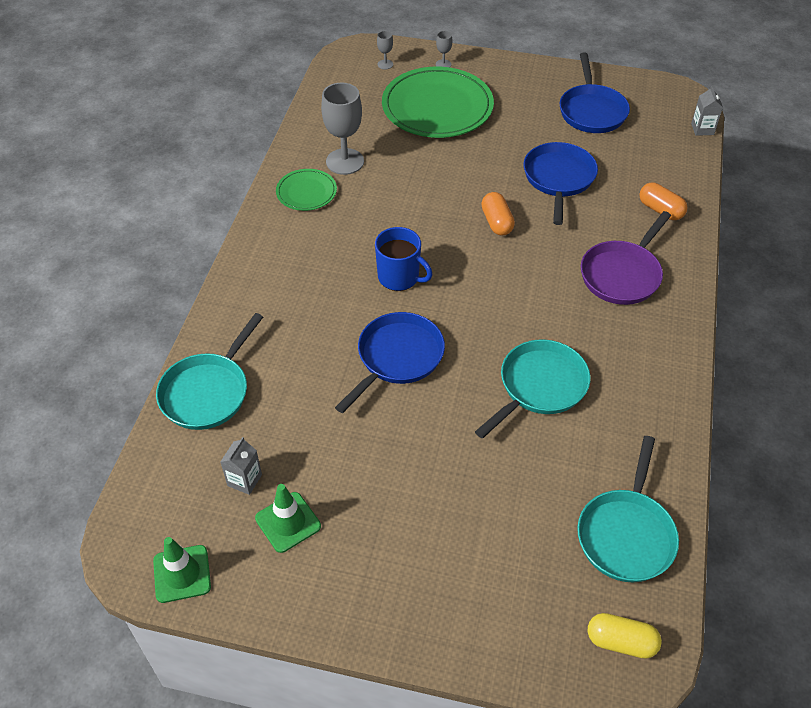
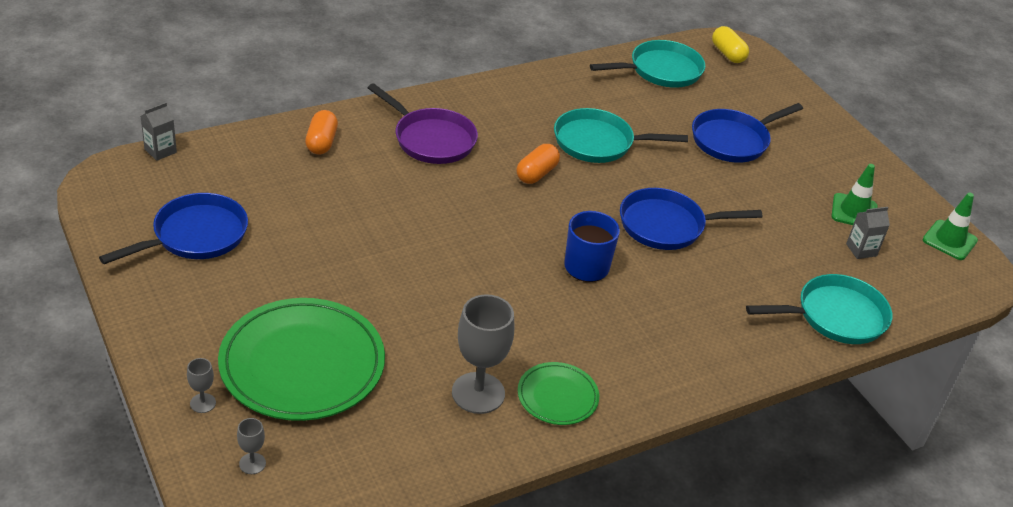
camera: 135 degrees left, 10 degrees down
(497, 222) = (447, 235): orange capsule -> orange capsule (536, 173)
(558, 179) = (340, 218): blue pan -> blue pan (733, 140)
(622, 274) = (431, 139): purple pan -> purple pan turned 45 degrees clockwise

